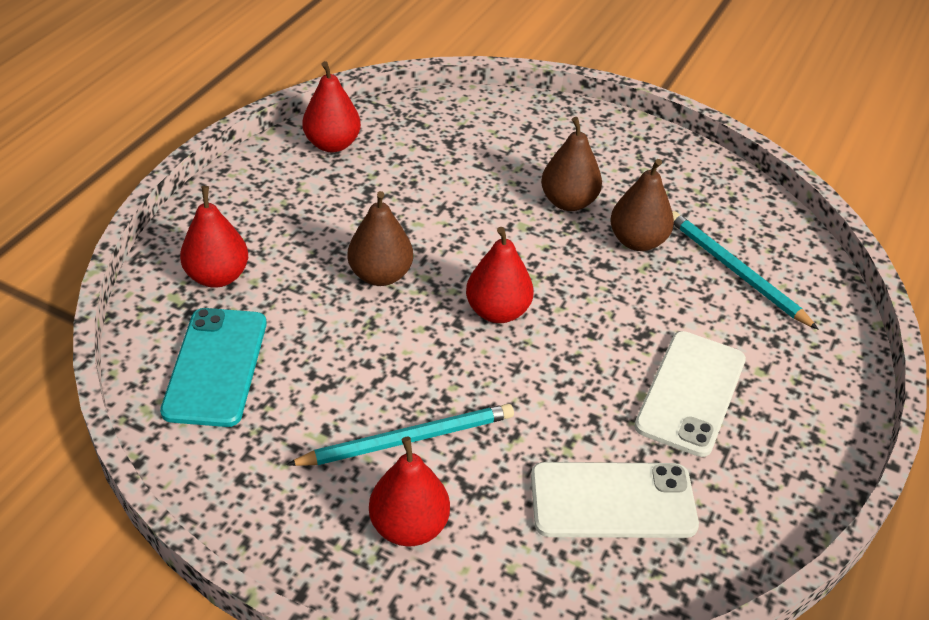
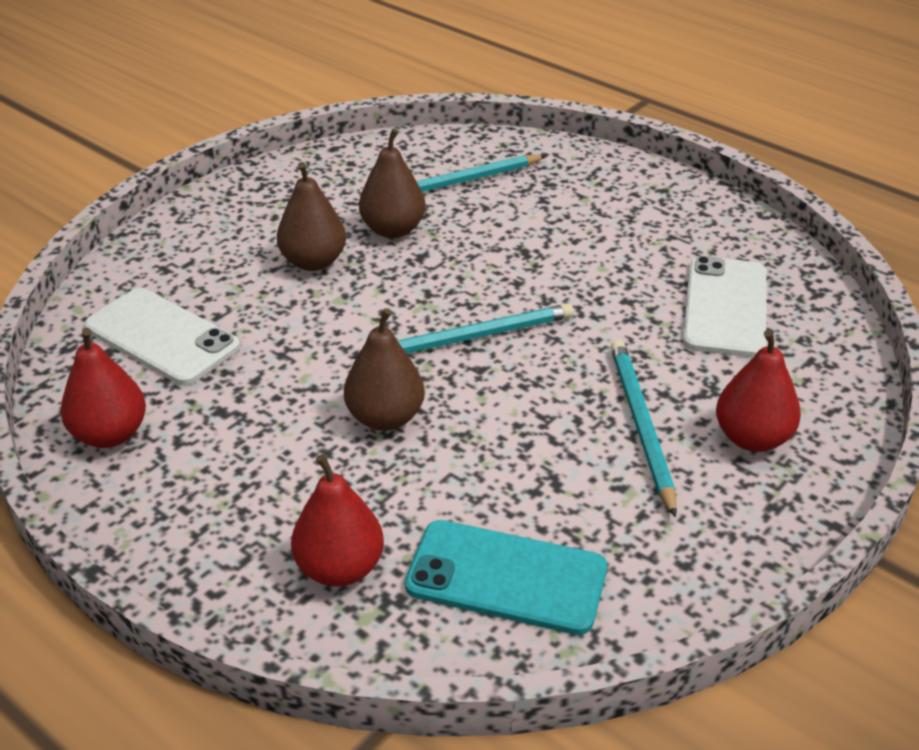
camera: 75 degrees left, 5 degrees down
(497, 311) = (470, 337): red pear -> turquoise pencil
(690, 393) = (604, 240): white phone -> white phone (162, 337)

